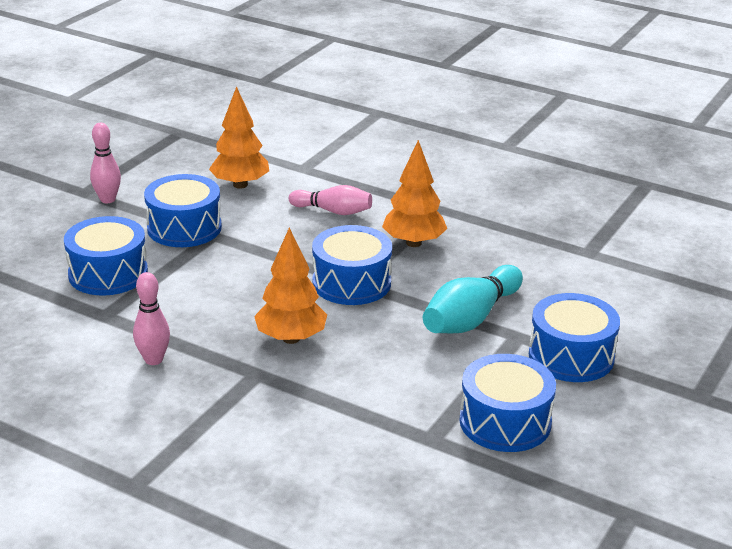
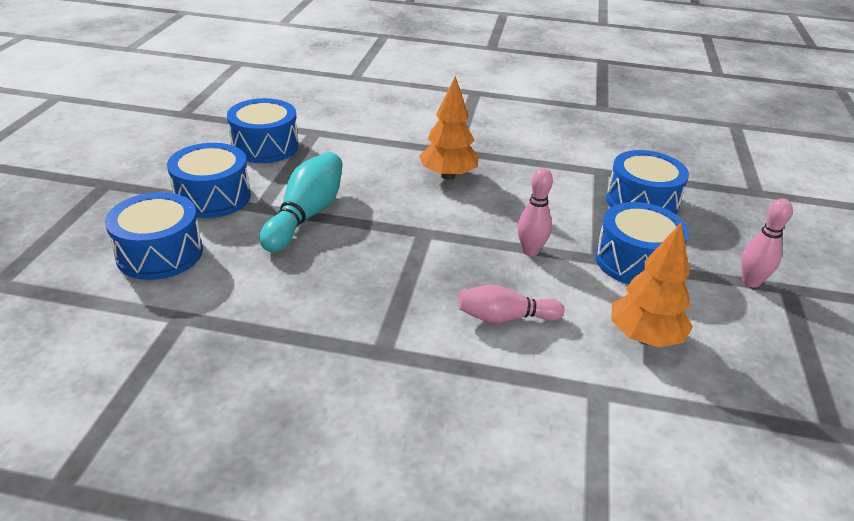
camera: 160 degrees right, 5 degrees up
(153, 360) = (532, 148): pink bowling pin -> pink bowling pin (530, 251)
(351, 283) = (429, 230): blue drum -> blue drum (160, 253)
(413, 243) = (390, 289): orange tree -> none

